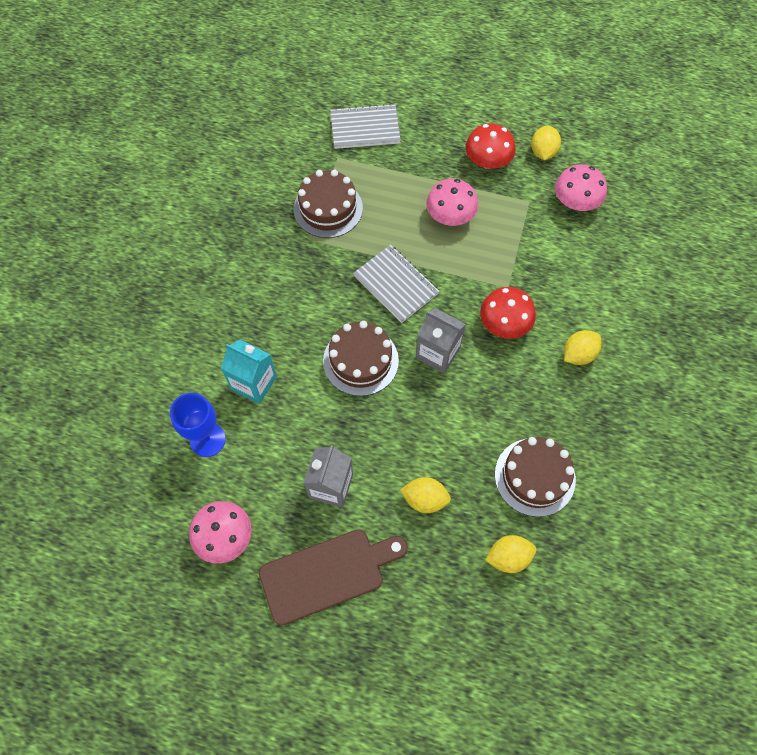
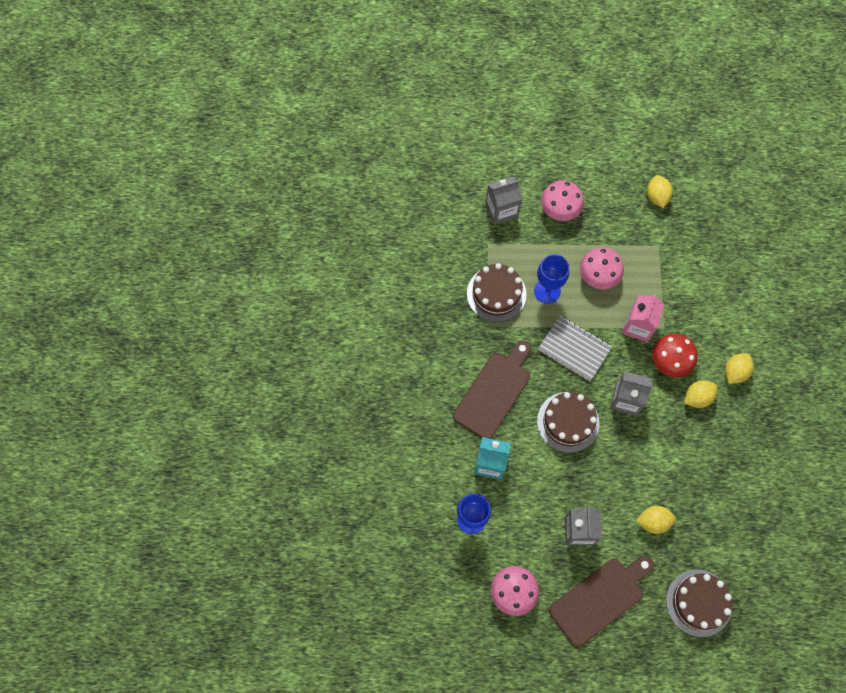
camera: 15 degrees left, 5 degrees up
(287, 308) = (494, 392): none -> brown cutting board
(365, 128) = (501, 210): grey notebook -> grey carton
(386, 218) = (547, 291): none -> blue goblet
(478, 278) = (638, 326): none -> pink carton
(487, 161) = (614, 216): red mushroom -> none
(508, 557) = (728, 549): yellow lemon -> yellow lemon (697, 397)
(534, 477) = (729, 481): brown cake -> brown cake (698, 602)
(576, 202) = (696, 237): pink mushroom -> pink mushroom (560, 209)

